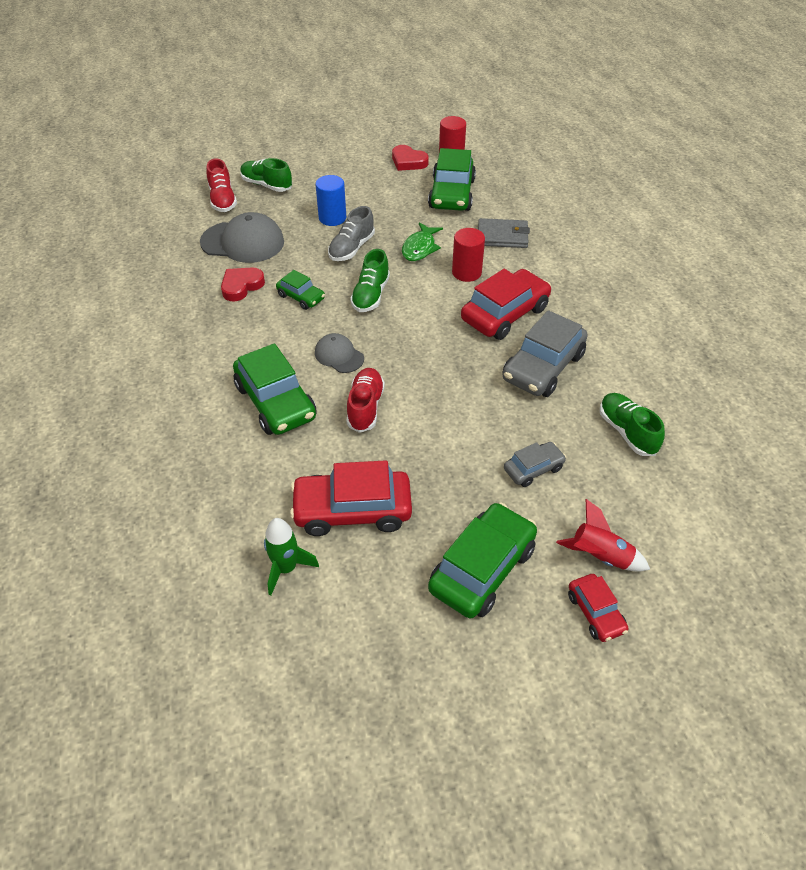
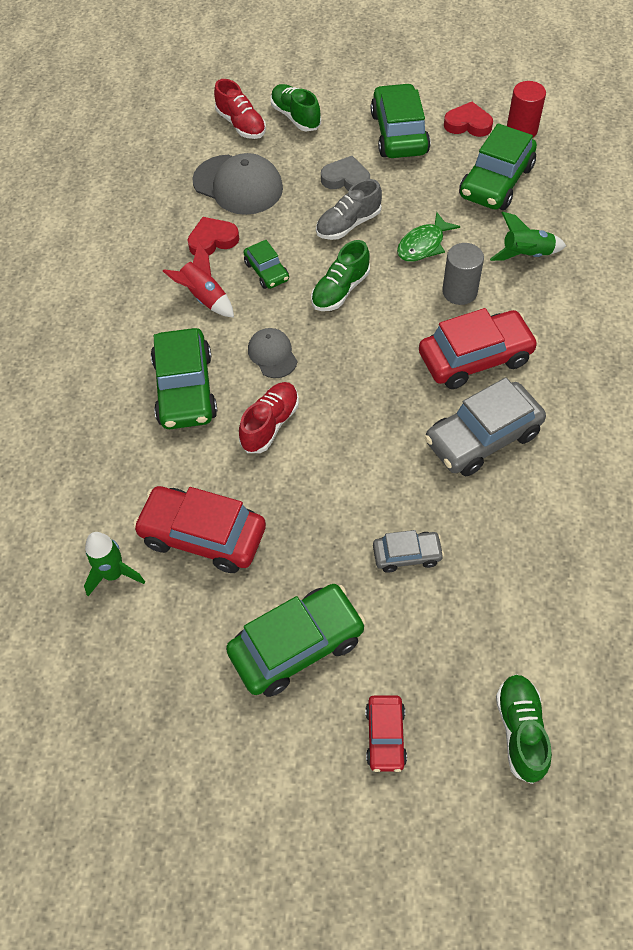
camera: 25 degrees right, 10 degrees up
(223, 200) = (241, 125): red shoe -> red shoe turned 45 degrees counterclockwise
(332, 218) = (346, 179): blue cylinder -> grey heart
(358, 178) = (399, 133): none -> green car
(408, 162) = (468, 124): red heart -> red heart turned 135 degrees clockwise
(466, 272) = (459, 292): red cylinder -> grey cylinder
(502, 236) = (526, 255): grey wallet -> green rocket
(600, 556) = (423, 678): red rocket -> red rocket (204, 297)
(627, 432) = (533, 547): green shoe -> green shoe (520, 730)

